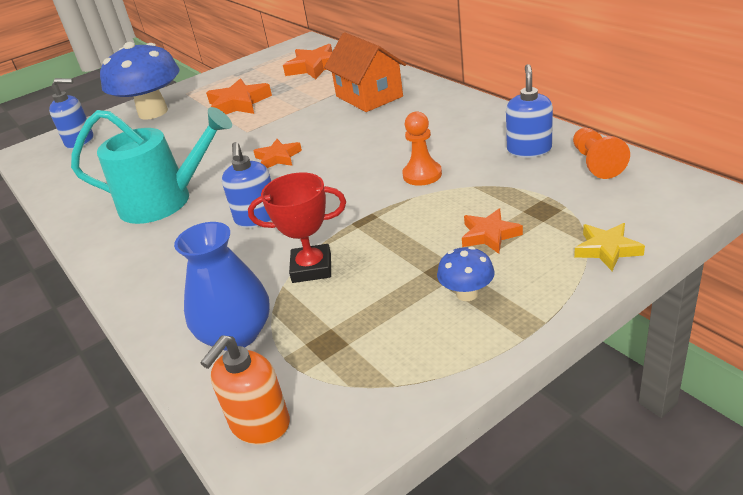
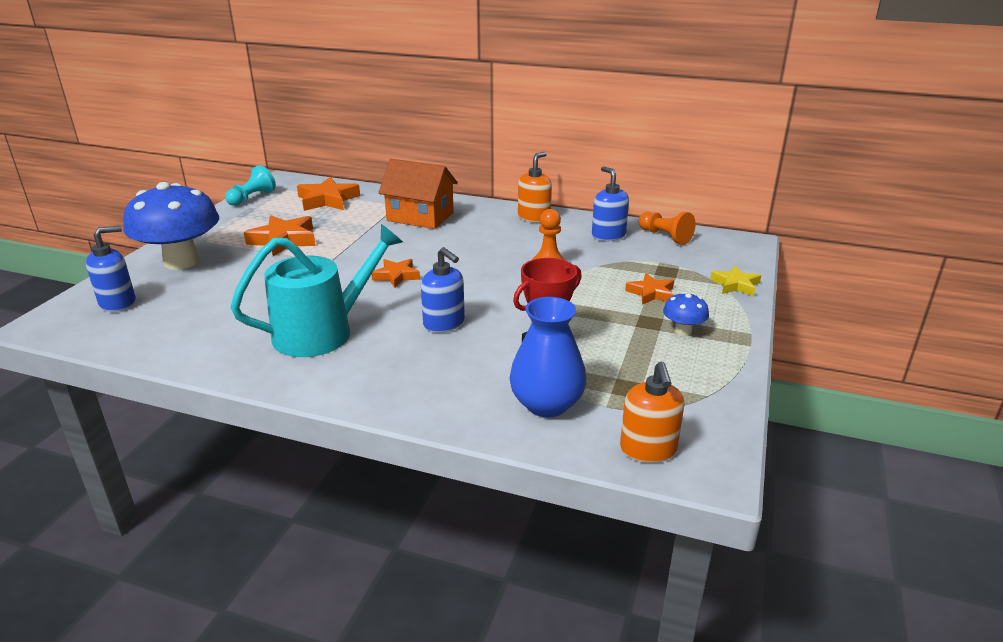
camera: 40 degrees left, 5 degrees down
(262, 58) = (252, 198): none -> turquoise pawn
(475, 113) = (534, 217): none -> orange soap dispenser

